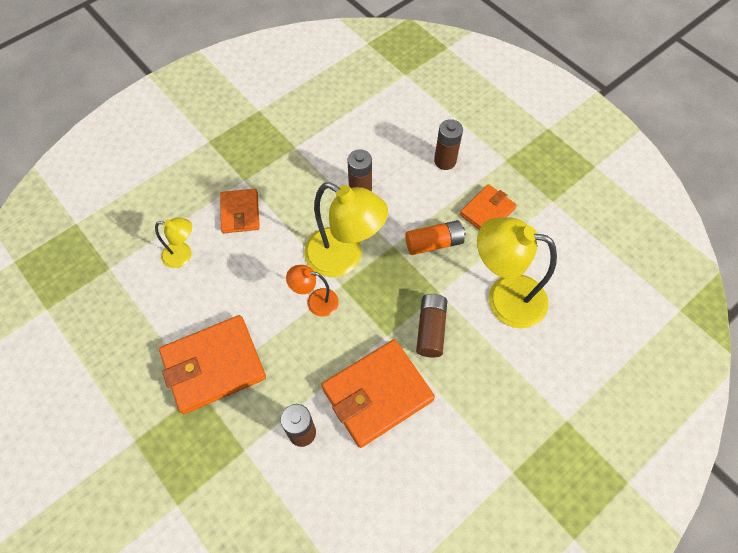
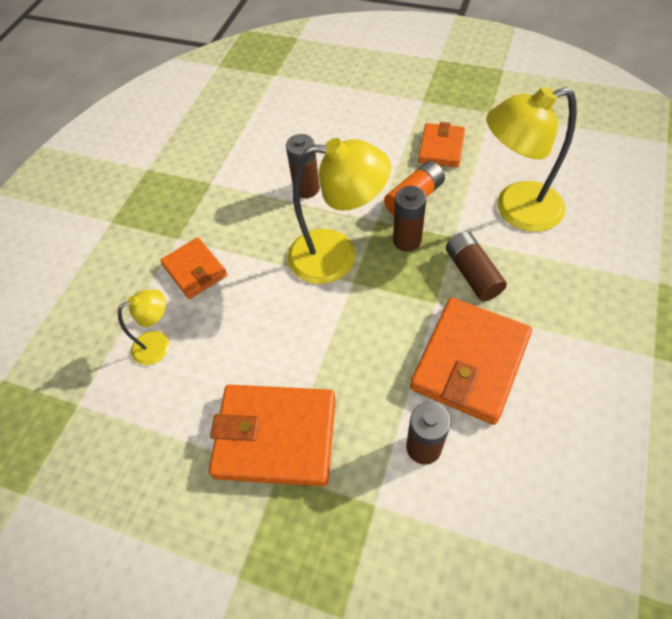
camera: 25 degrees left, 5 degrees down
(214, 366) = (275, 437): orange wallet -> orange wallet turned 60 degrees clockwise
(315, 301) = (339, 311): orange lamp -> none
(445, 161) = (368, 126): brown battery -> brown battery (407, 240)

